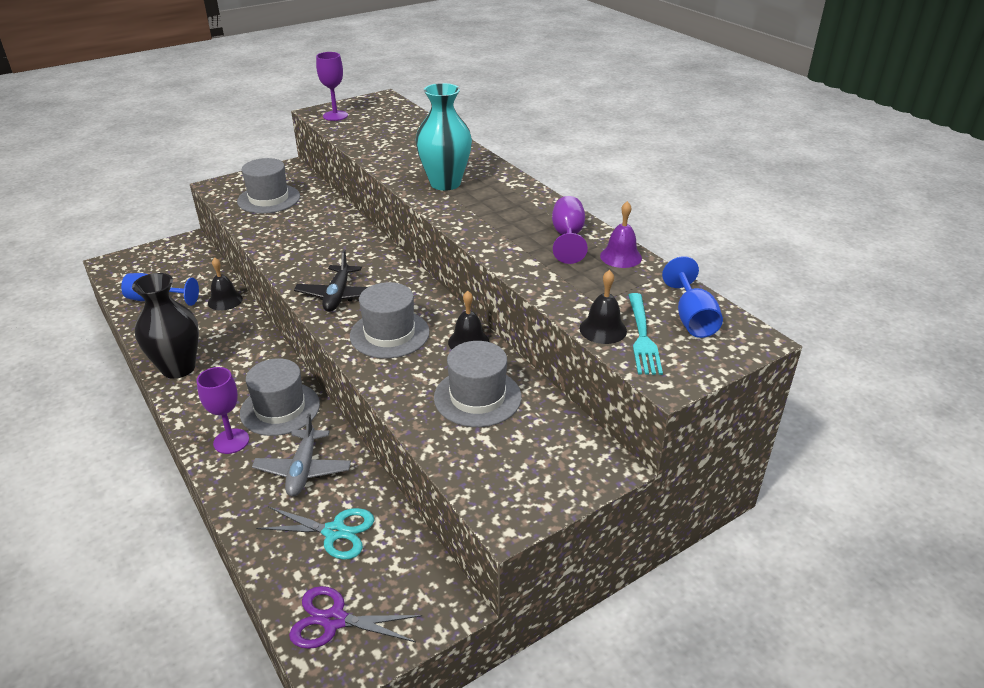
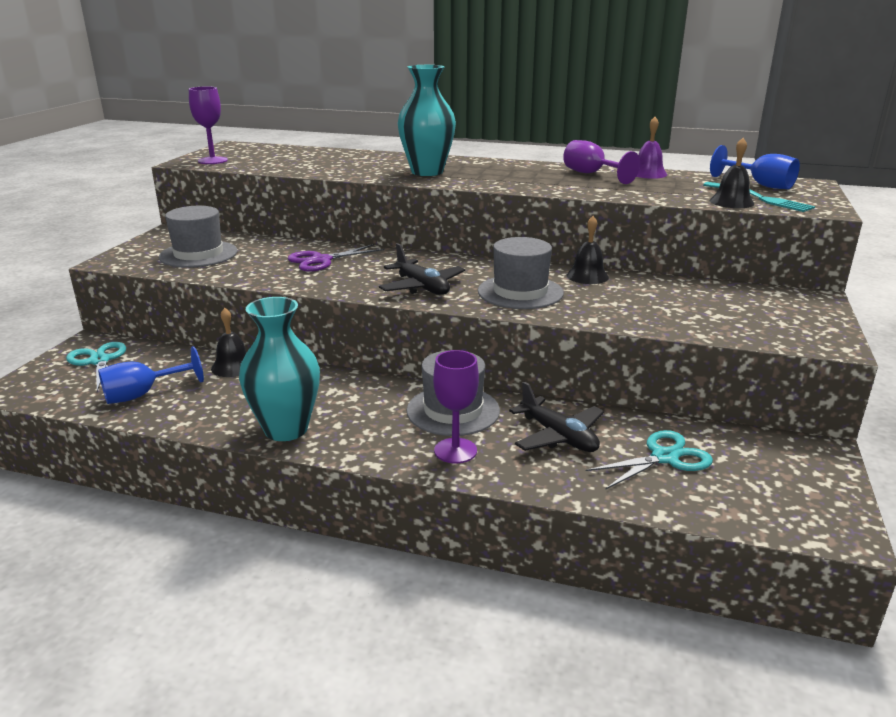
camera: 40 degrees left, 10 degrees down
(172, 260) = (99, 361): none -> turquoise scissors
(178, 368) = (286, 429): black vase -> turquoise vase
(303, 470) = (558, 436): grey plane -> black plane
(334, 620) = (778, 505): purple scissors -> purple scissors (321, 260)
(477, 397) = (664, 299): grey hat -> none

